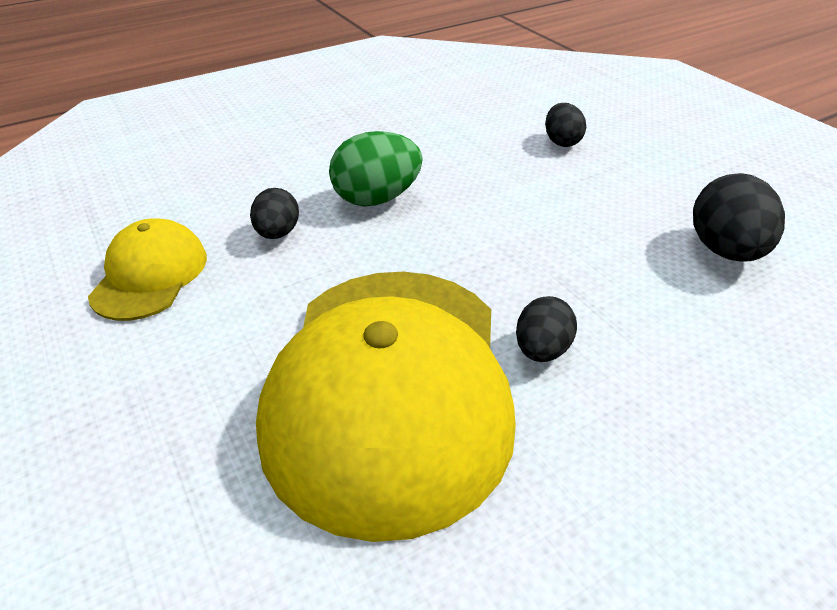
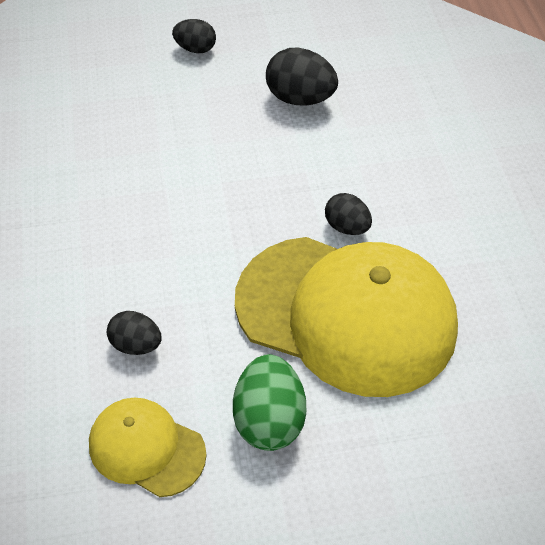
camera: 70 degrees left, 10 degrees up
(377, 199) = (124, 264): green egg -> green egg (269, 420)
(562, 142) = (115, 117): black egg -> black egg (195, 49)

